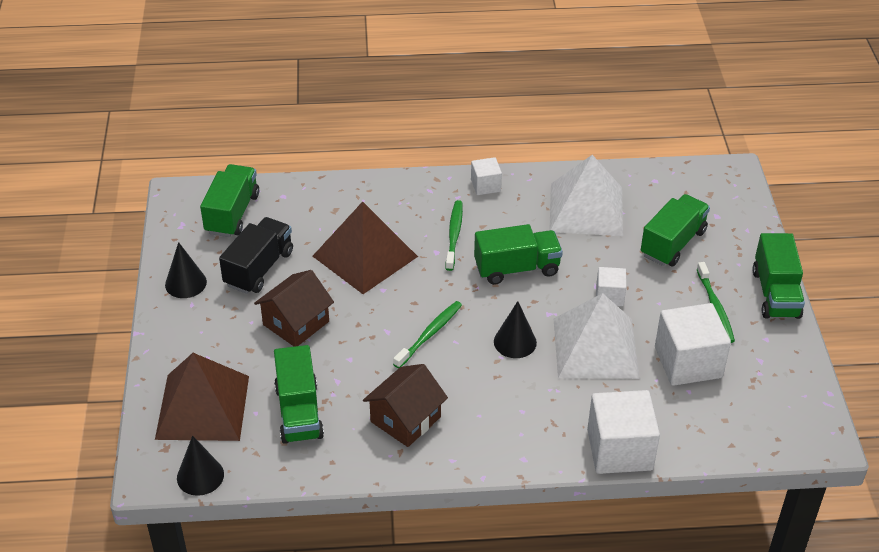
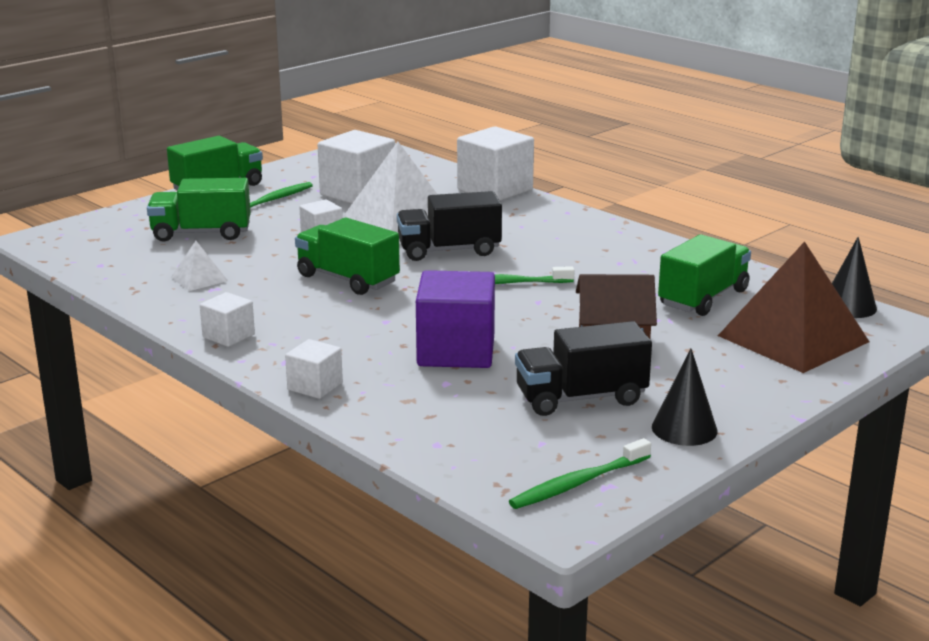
camera: 130 degrees left, 20 degrees down
(232, 214) = (526, 461): green truck -> none
(365, 256) = (456, 351): brown pyramid -> purple cube
(388, 187) = (315, 386): none -> white cube
(405, 419) = (618, 258): brown house -> none
(454, 235) = (343, 322): green toothbrush -> green toothbrush (577, 483)
(515, 342) = (449, 250): black cone -> black truck
(586, 209) = (199, 279): white pyramid -> white pyramid, size x0.44

